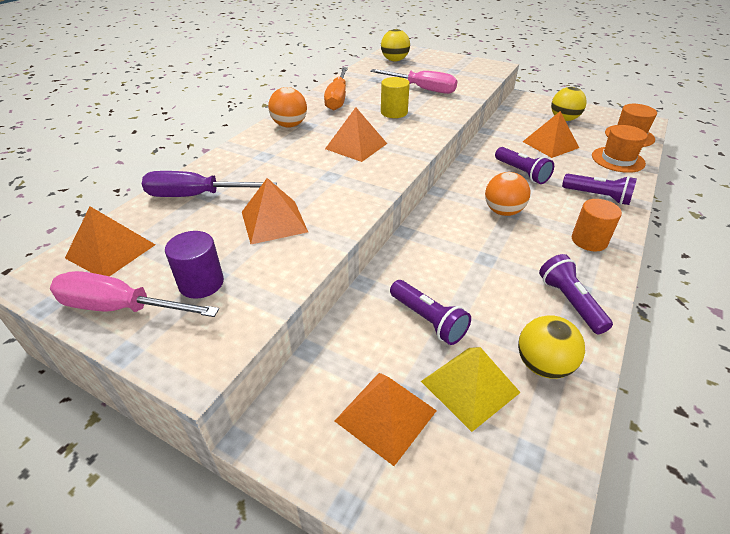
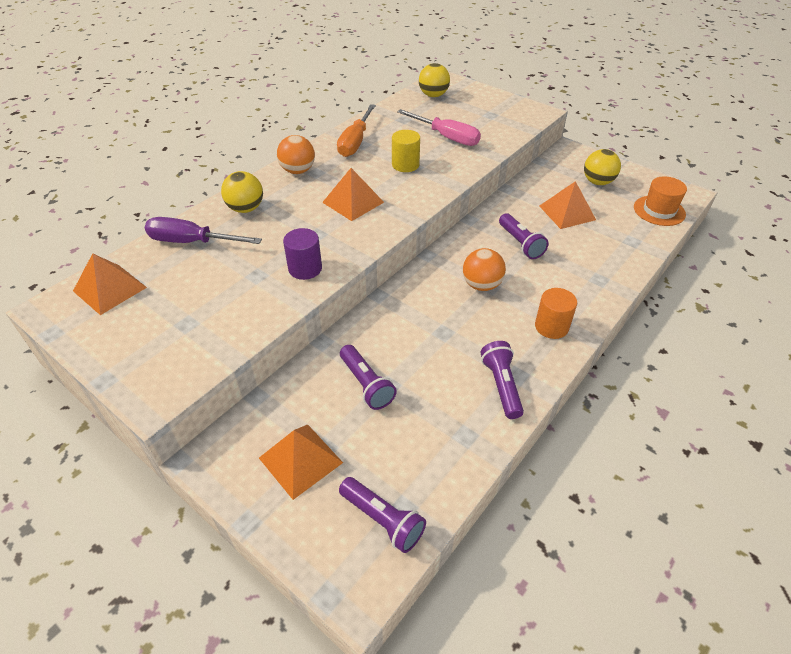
camera: 10 degrees right, 5 degrees up
(120, 308) = (108, 342): pink screwdriver -> none
(201, 283) = (175, 328): purple cylinder -> purple cylinder (305, 268)
(274, 221) = (251, 276): orange pyramid -> none
(470, 386) = (378, 447): yellow pyramid -> none
(543, 365) = (449, 439): yellow ball -> yellow ball (246, 209)
(598, 196) = (585, 279): purple flashlight -> purple flashlight (383, 520)
(618, 159) = (630, 238): orange hat -> none

